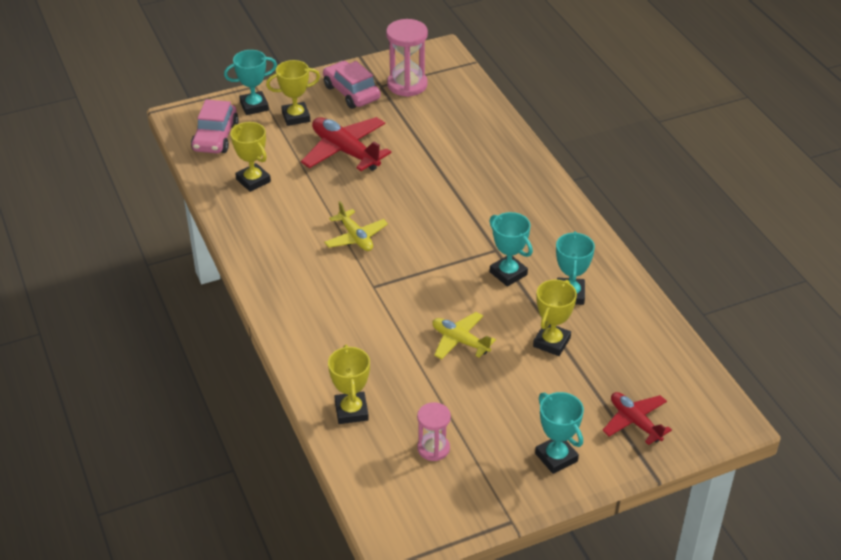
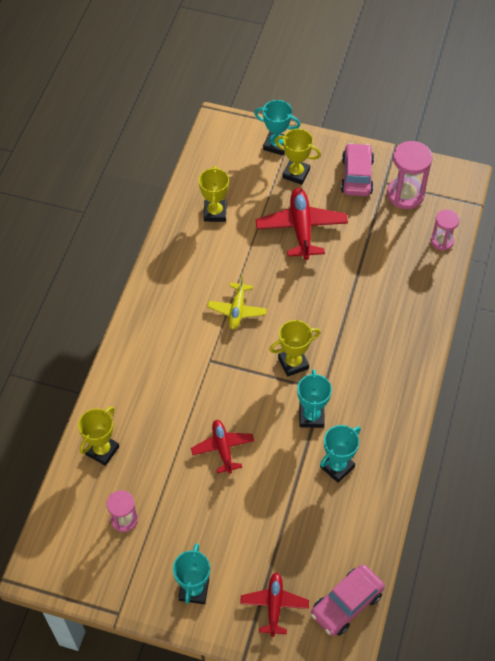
camera: 40 degrees right, 15 degrees up
(215, 137) = (224, 157): pink car -> pink car (346, 604)
(460, 341) = (223, 448): yellow plane -> red plane
(473, 100) = (442, 241): none -> pink hourglass
(551, 342) = (283, 497): yellow trophy -> yellow trophy (293, 363)

